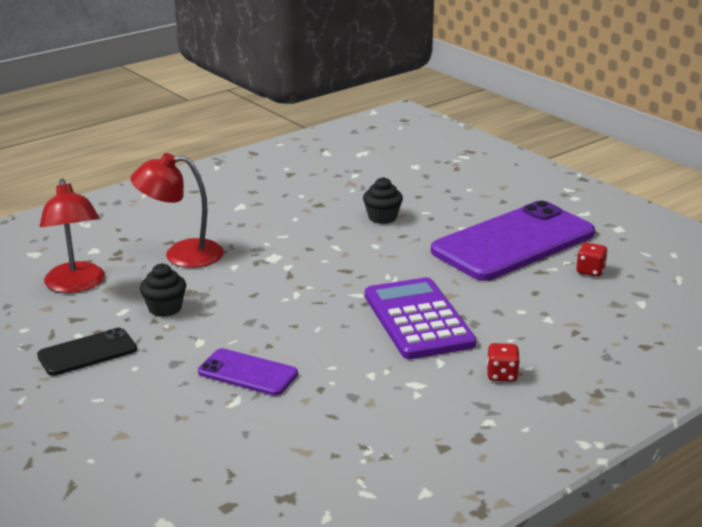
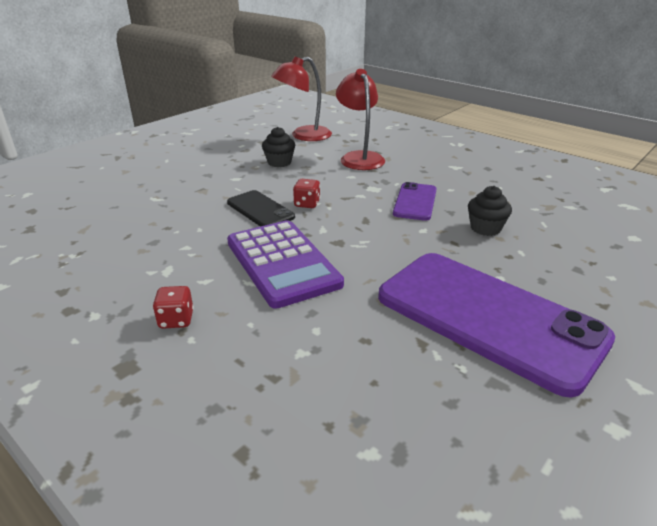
camera: 80 degrees right, 5 degrees up
(87, 353) = (220, 150): black phone -> black phone (260, 210)
(247, 373) = (192, 198): purple phone -> purple phone (415, 202)
(418, 320) = (282, 263): purple calculator -> purple calculator turned 90 degrees clockwise
(590, 271) = (446, 392): red dice -> red dice (307, 204)

